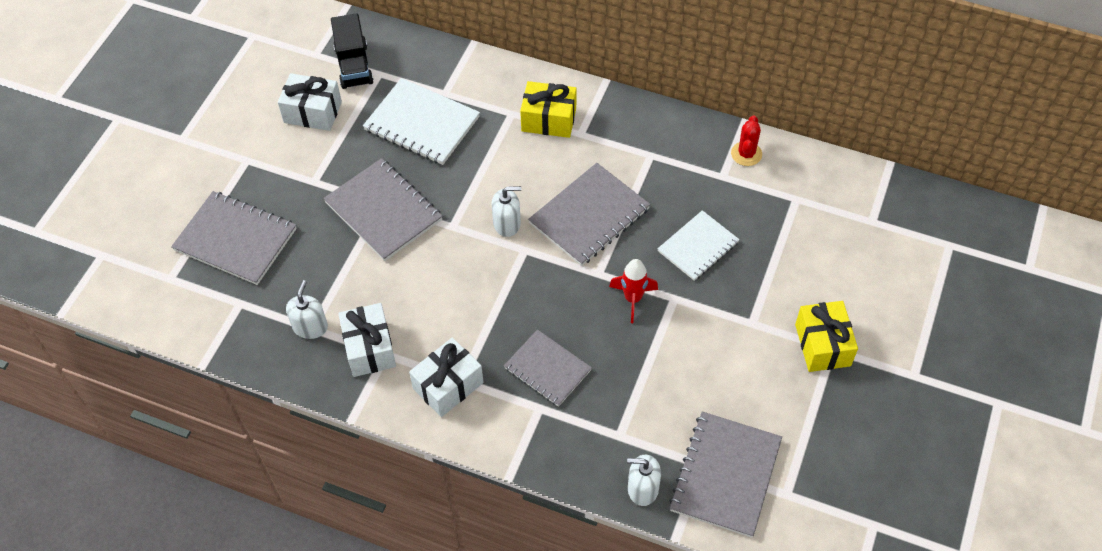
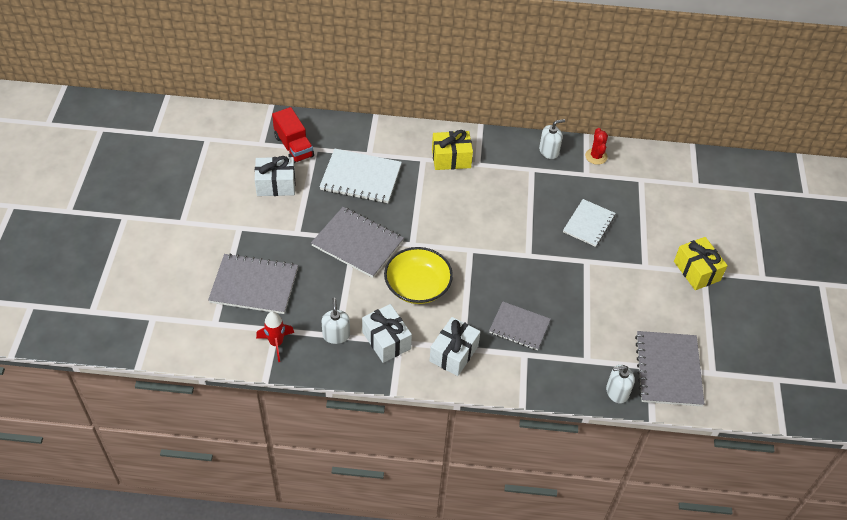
camera: 20 degrees left, 5 degrees down
(354, 66) = (294, 146): black truck -> red truck
(437, 284) = (417, 286): none -> yellow bowl
(507, 223) = (450, 234): white soap dispenser -> white soap dispenser (549, 151)
(589, 216) = (506, 218): grey notebook -> none
(633, 299) = (559, 267): red rocket -> red rocket (276, 343)

